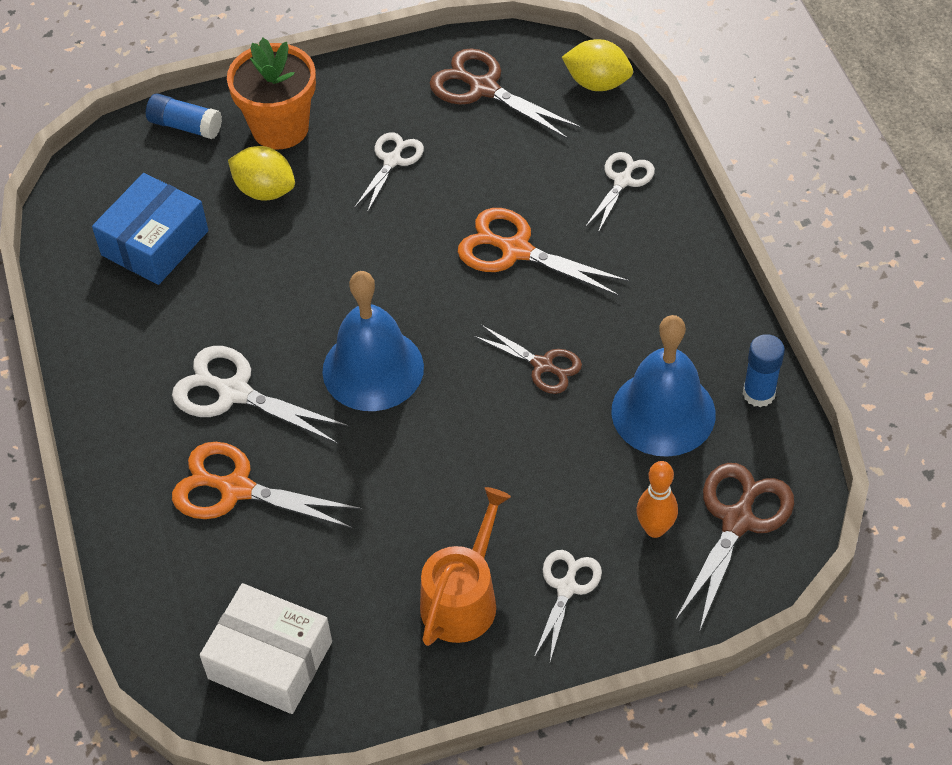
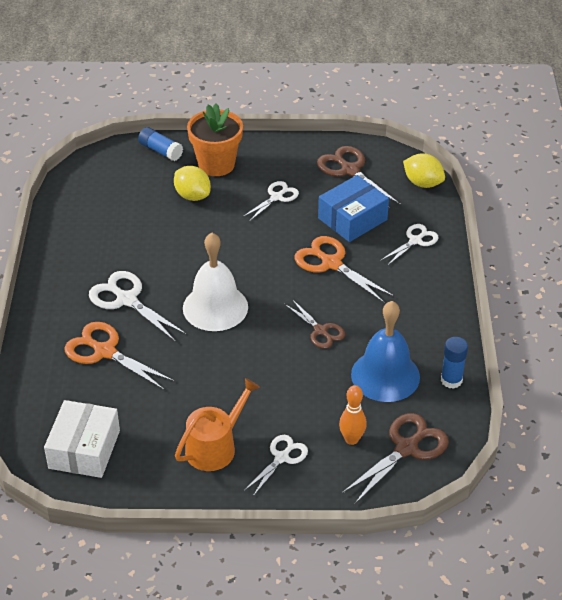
camera: 15 degrees right, 10 degrees down
(155, 243) = (115, 209): blue box -> blue box (352, 219)
(270, 660) = (84, 449): white box -> white box turned 60 degrees clockwise
(373, 369) = (215, 307): blue bell -> white bell

